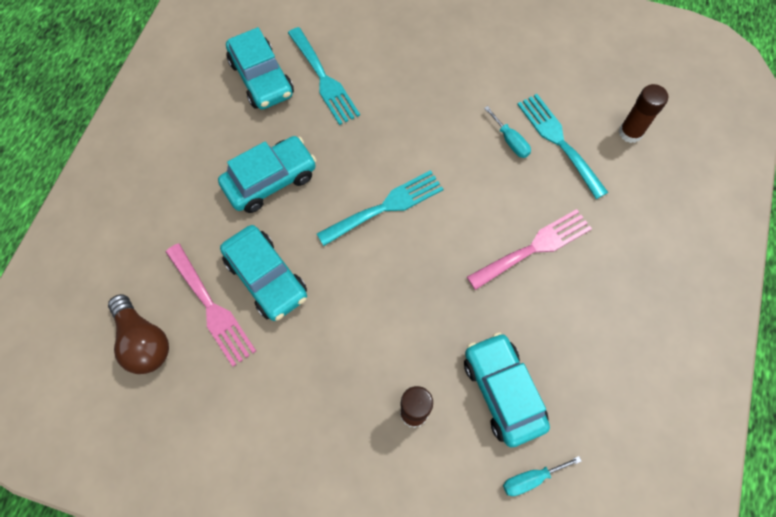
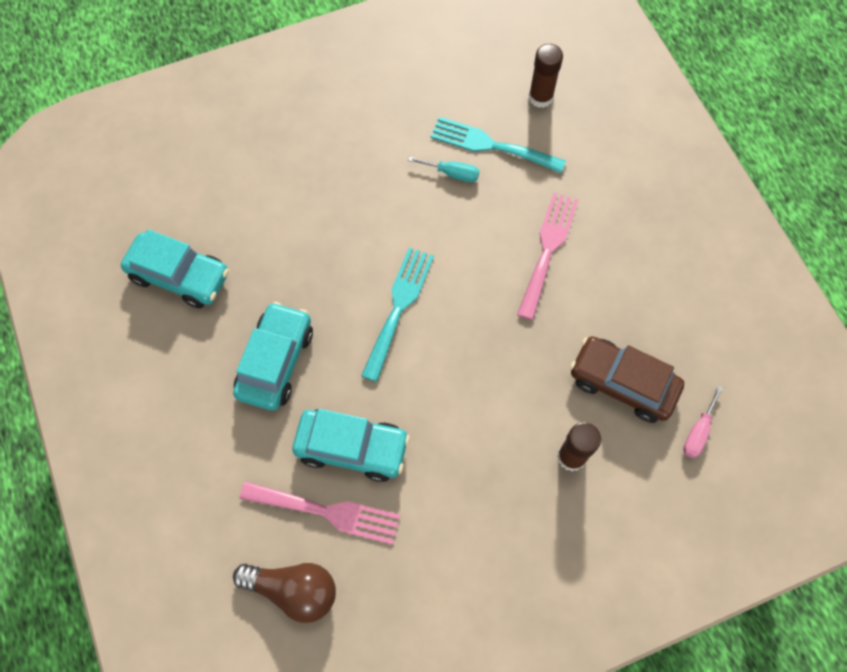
camera: 40 degrees left, 0 degrees up
(324, 79) = (240, 235): turquoise fork -> none
(503, 392) = (622, 383): turquoise car -> brown car
(531, 478) = (698, 432): turquoise screwdriver -> pink screwdriver

